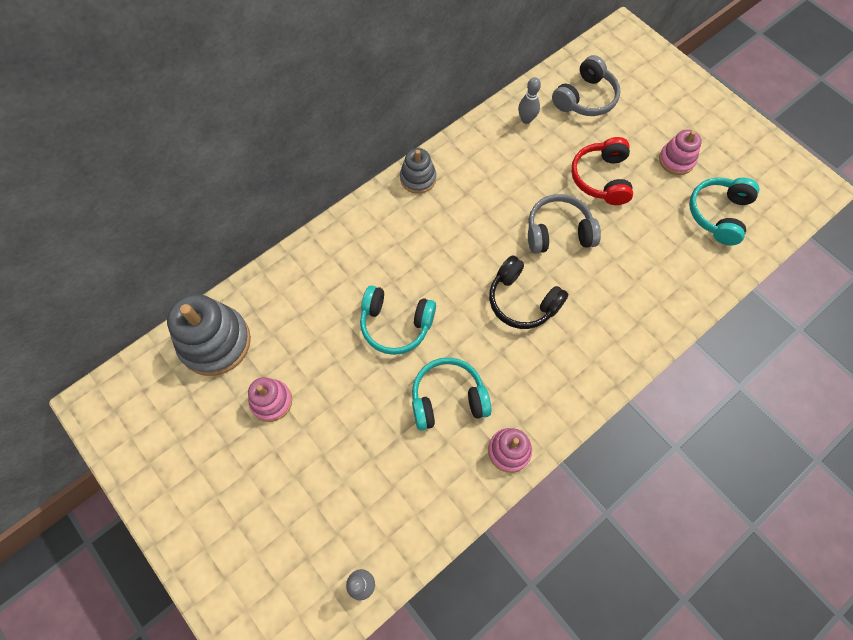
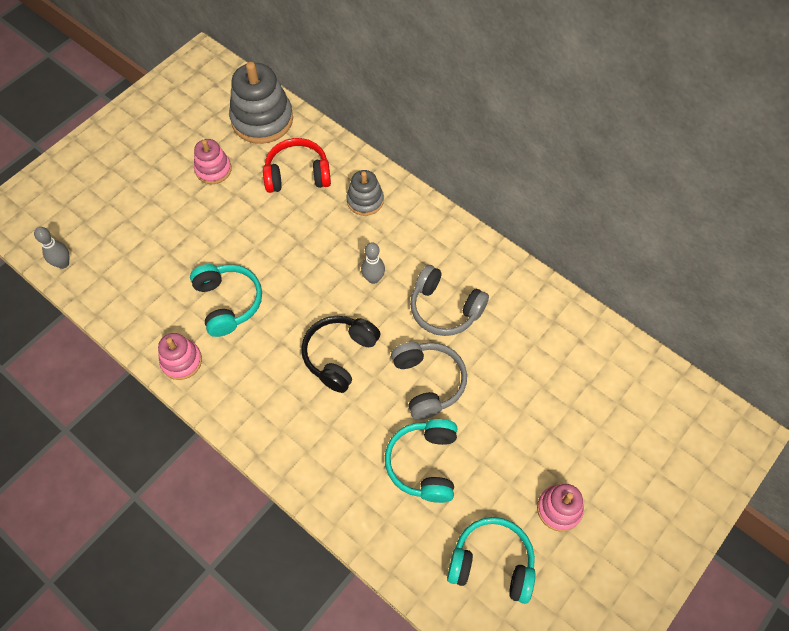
camera: 80 degrees right, 5 degrees down
(396, 324) = (297, 249): turquoise headphones -> turquoise headphones (424, 464)
(418, 178) = (463, 241): grey stacking toy -> grey stacking toy (365, 200)
(526, 119) = (569, 335): grey bowling pin -> grey bowling pin (373, 278)
(585, 98) = (621, 395): grey headphones -> grey headphones (445, 308)
(601, 178) = (510, 422): red headphones -> red headphones (297, 175)

